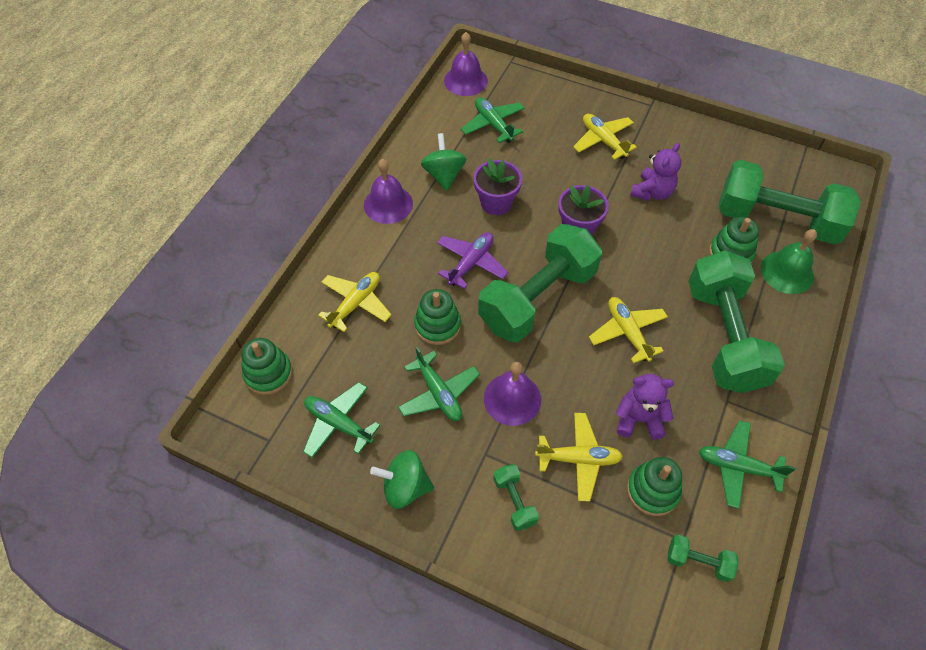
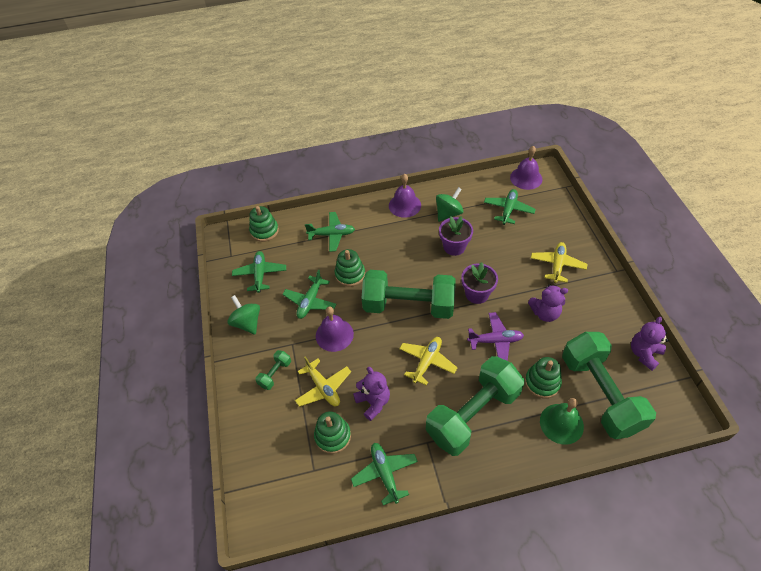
camera: 55 degrees right, 5 degrees down
(356, 304) = (332, 235): yellow plane -> green plane
(471, 263) = (402, 262): purple plane -> purple plane (495, 341)
(698, 561) = (306, 485): green dumbbell -> none
(759, 157) = (644, 354): none -> purple teddy bear

